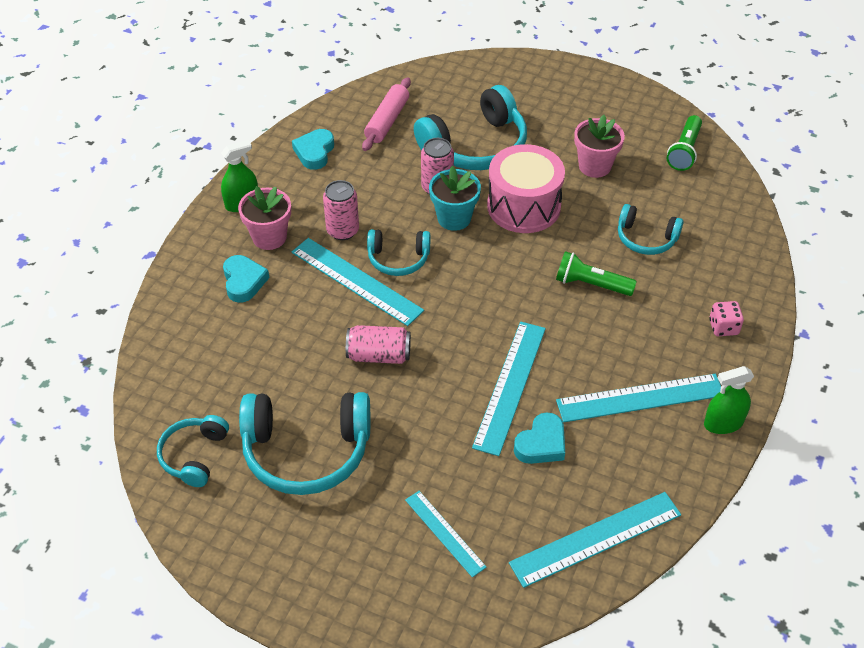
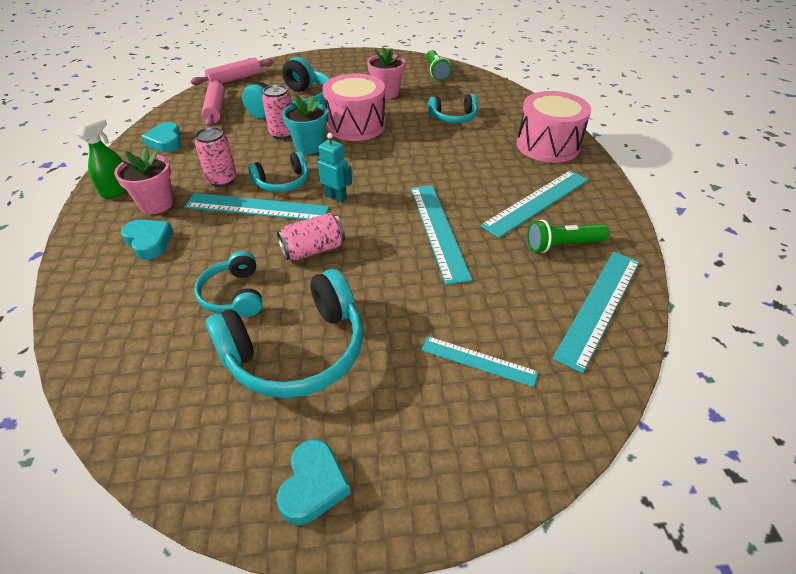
camera: 30 degrees left, 5 degrees down
(194, 455) = (174, 409): turquoise headphones -> turquoise headphones (234, 295)
(434, 75) = (235, 79): none -> pink rolling pin
(438, 301) = (336, 197): none -> turquoise robot
(541, 444) = (496, 258): turquoise heart -> turquoise heart (313, 485)
(591, 284) = (441, 151): green flashlight -> green flashlight (562, 245)
(723, 327) = (548, 145): pink dice -> pink drum
(723, 423) = (604, 196): green spray bottle -> none

